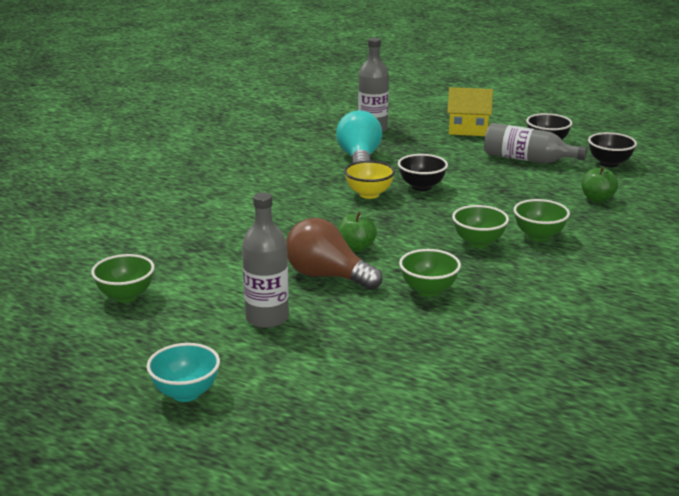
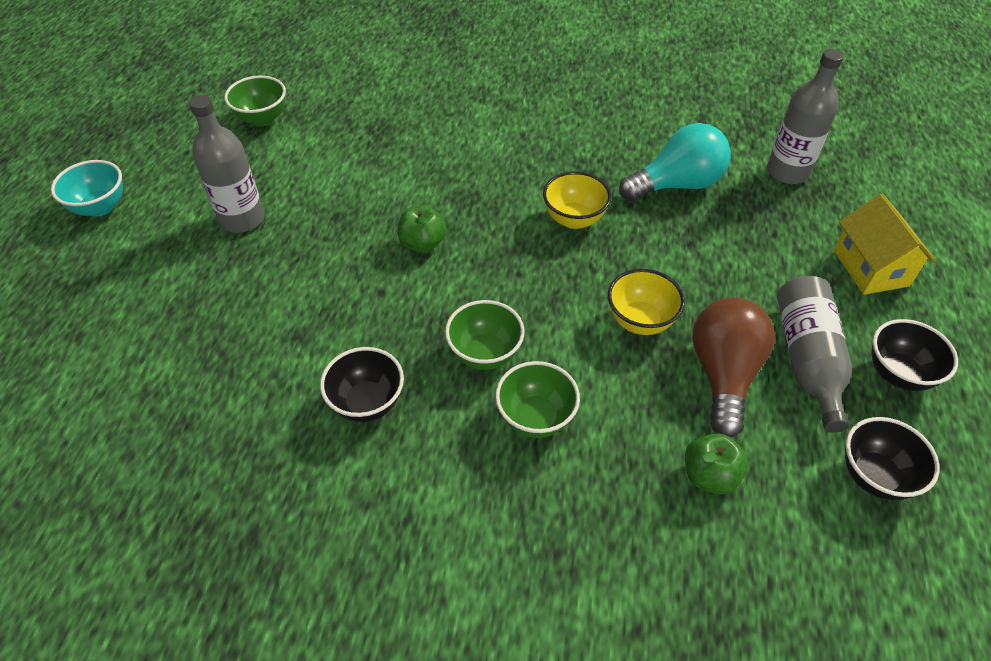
camera: 70 degrees right, 25 degrees up
(327, 276) = (344, 238): brown light bulb -> brown light bulb (723, 374)
(421, 187) = (627, 262): black bowl -> black bowl (367, 403)
(428, 290) = (337, 331): green bowl -> none
(475, 193) = (640, 321): none -> yellow bowl

